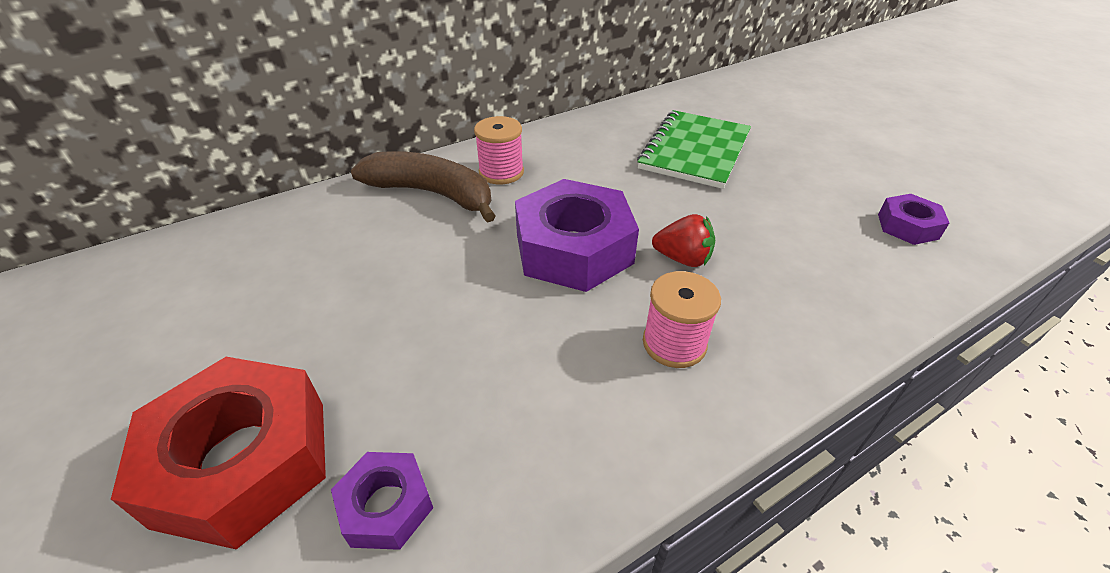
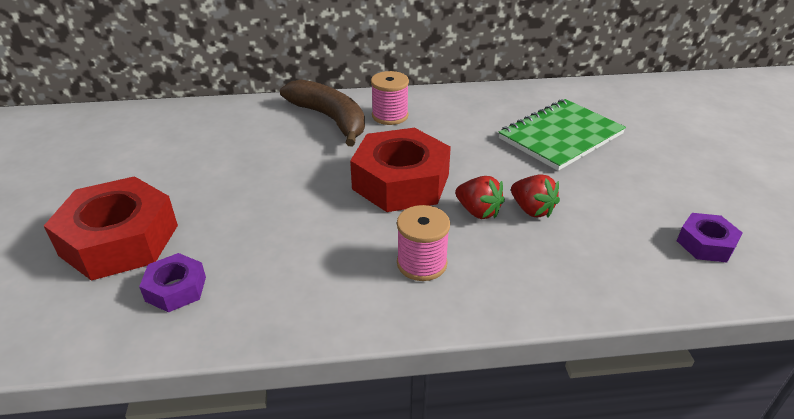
camera: 25 degrees right, 5 degrees down
(573, 249) = (401, 182): purple nut -> red nut
(733, 239) = (532, 210): none -> red strawberry

